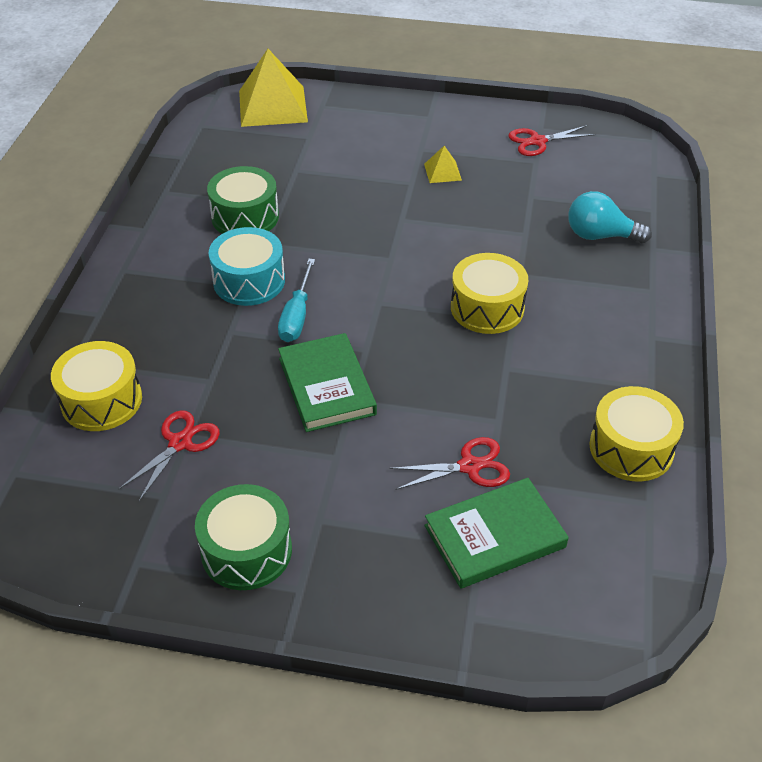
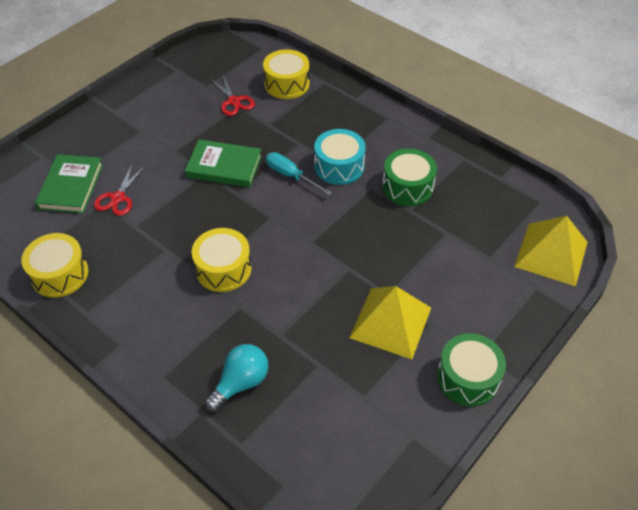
camera: 120 degrees right, 5 degrees up
(246, 551) = (150, 102): green drum -> green drum (467, 378)
(442, 172) = (391, 322): yellow pyramid -> yellow pyramid, size x2.16
(537, 142) = (393, 418): red scissors -> none

